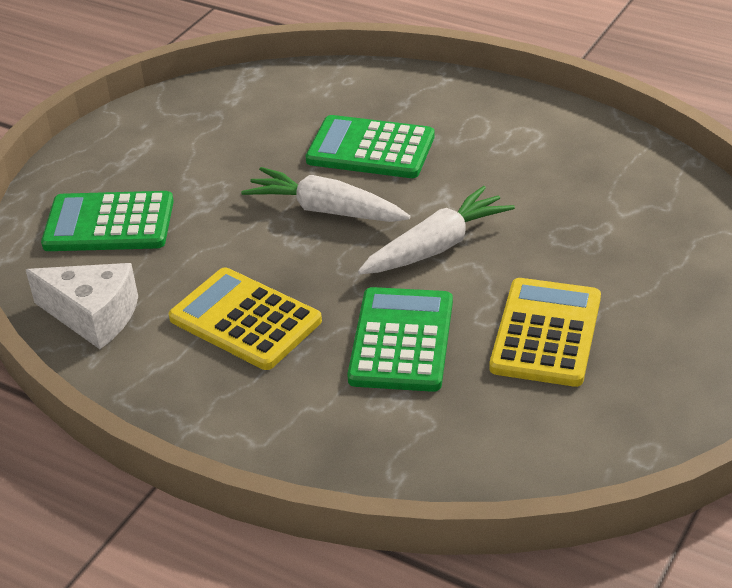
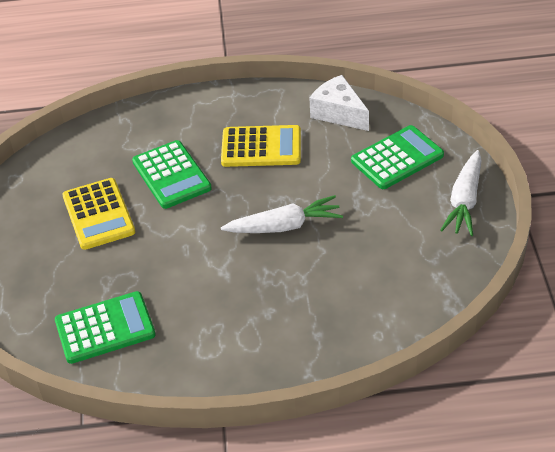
camera: 145 degrees right, 5 degrees up
(93, 316) = (338, 113): white cheese -> white cheese turned 60 degrees clockwise
(370, 149) = (301, 283): green calculator -> green calculator (105, 328)
(437, 246) = (198, 235): white carrot -> white carrot (464, 201)

